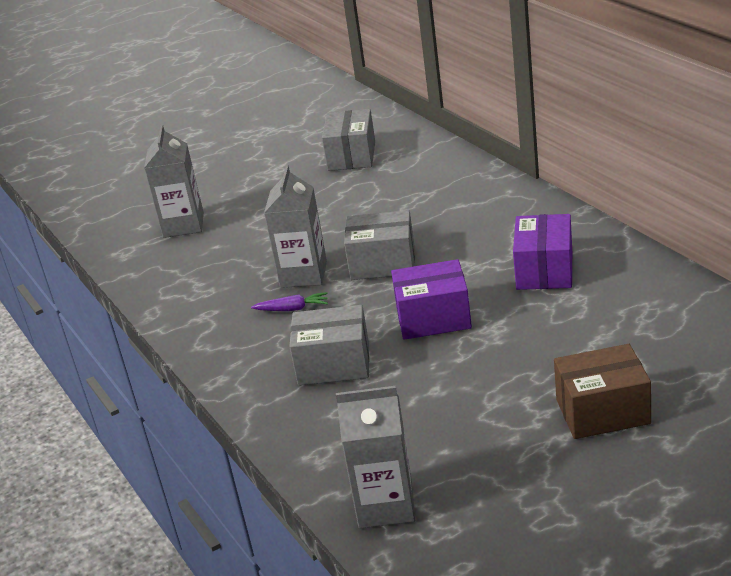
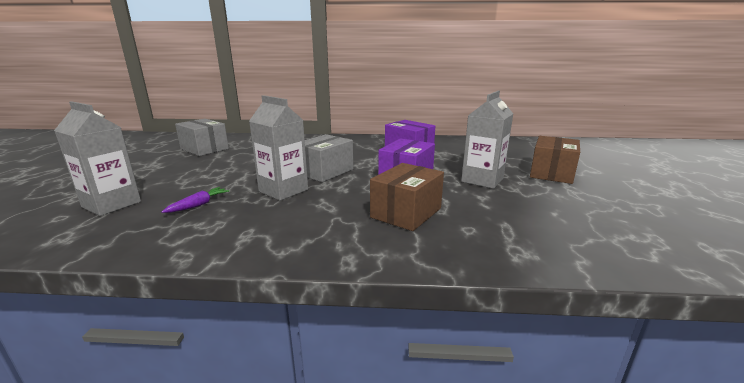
camera: 60 degrees left, 10 degrees down
(292, 309) = (314, 205): purple carrot -> purple carrot (198, 205)
(334, 364) = (406, 213): grey box -> brown box
(385, 505) = (610, 248): grey carton -> grey carton (482, 180)

